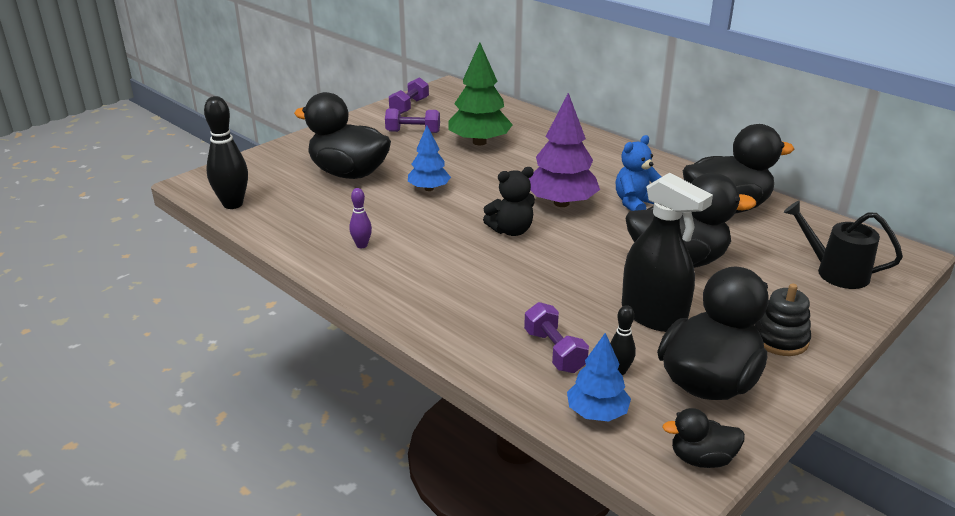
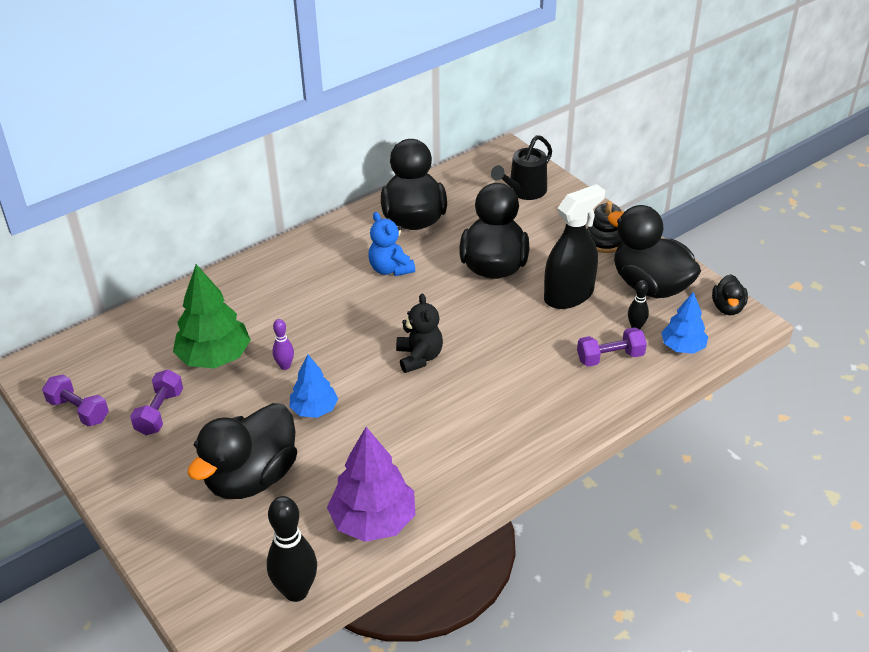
camera: 80 degrees left, 10 degrees up
(362, 245) = (422, 470): purple bowling pin -> purple bowling pin (285, 366)
(561, 203) = (376, 316): purple tree -> purple tree (373, 521)

